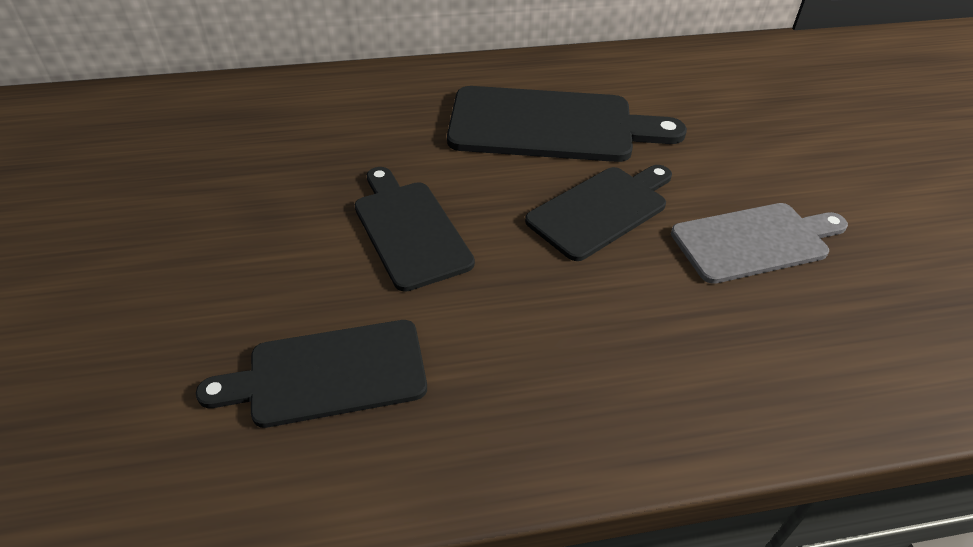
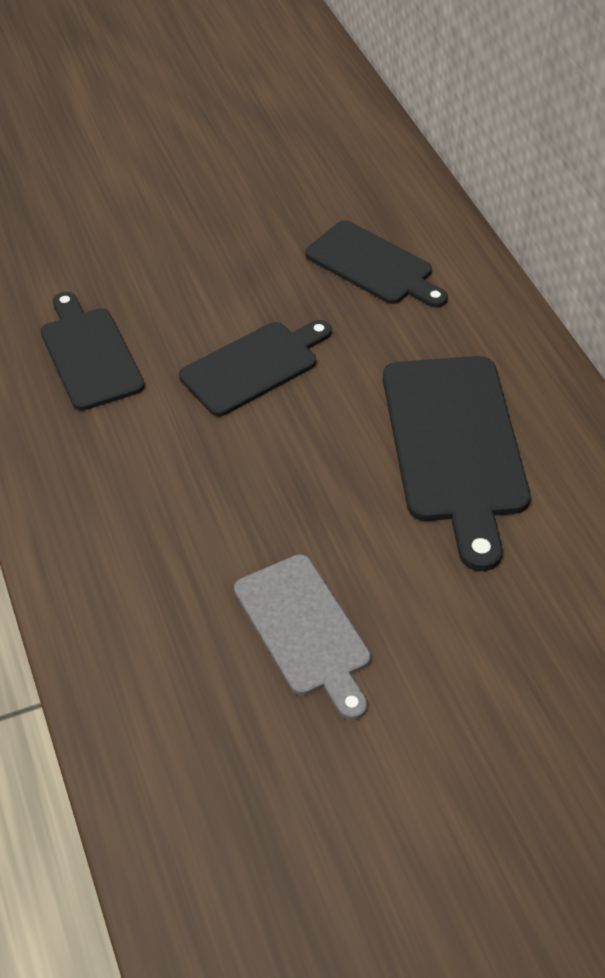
camera: 80 degrees right, 5 degrees up
(601, 210) = (320, 500): black cutting board -> black cutting board (373, 266)

